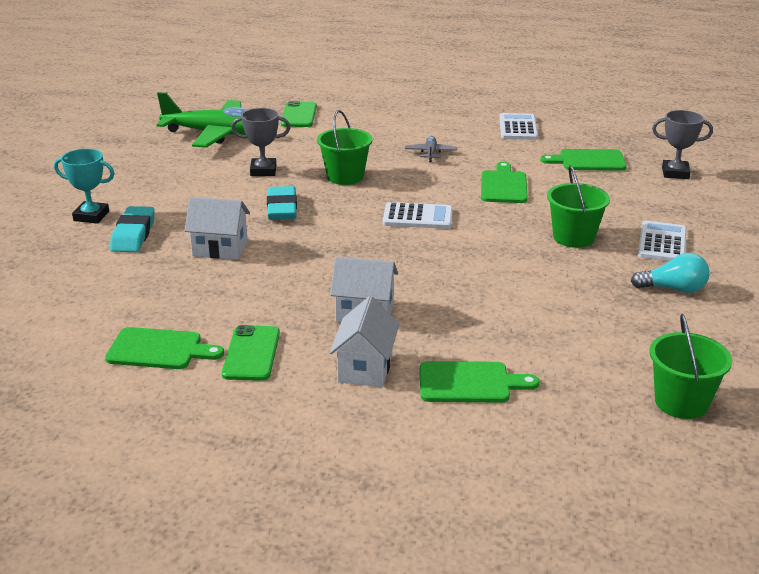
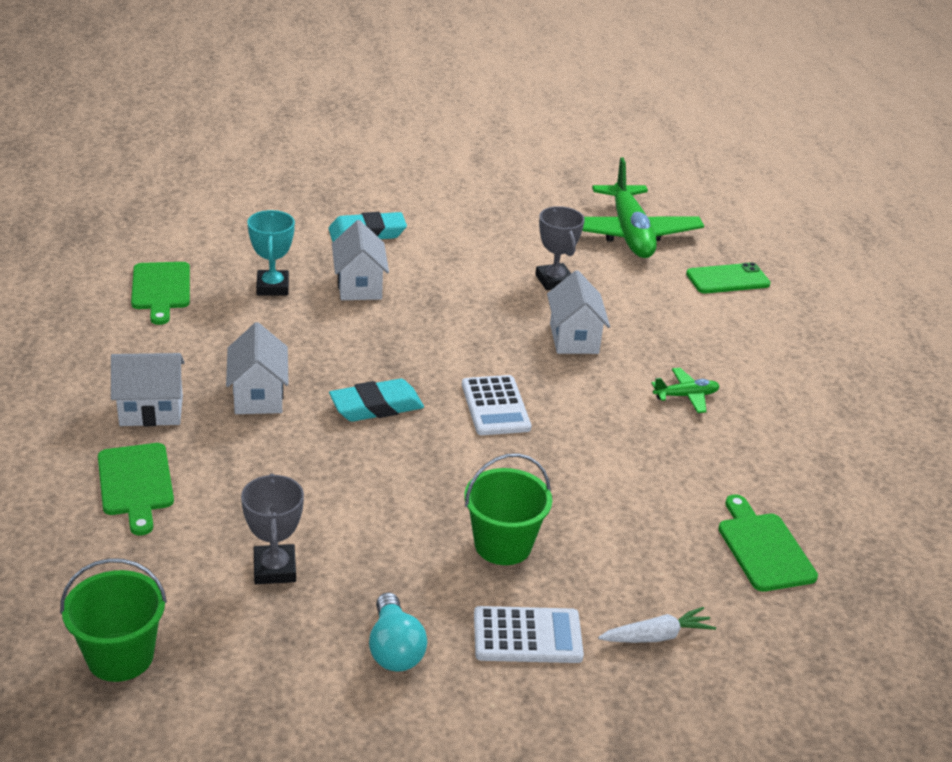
camera: 70 degrees right, 5 degrees up
(91, 216) = (394, 204): turquoise trophy -> turquoise trophy (272, 287)
(251, 353) = (164, 339): green phone -> none
(282, 208) = (467, 308): turquoise eraser -> turquoise eraser (376, 406)
(345, 176) = (574, 338): green bucket -> white house
(430, 153) = (686, 396): grey plane -> green plane
(503, 186) = (625, 469): green cutting board -> none
(518, 128) = (834, 468): white calculator -> none
(663, 204) = (656, 636): none -> white carrot
(675, 173) = (782, 650): grey trophy -> grey trophy (274, 569)

